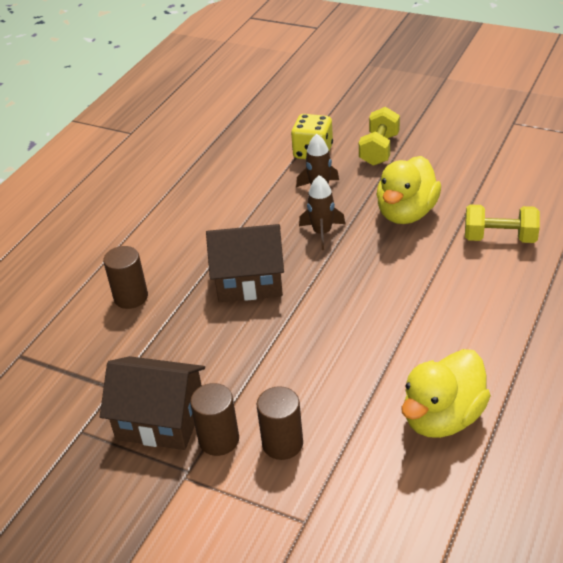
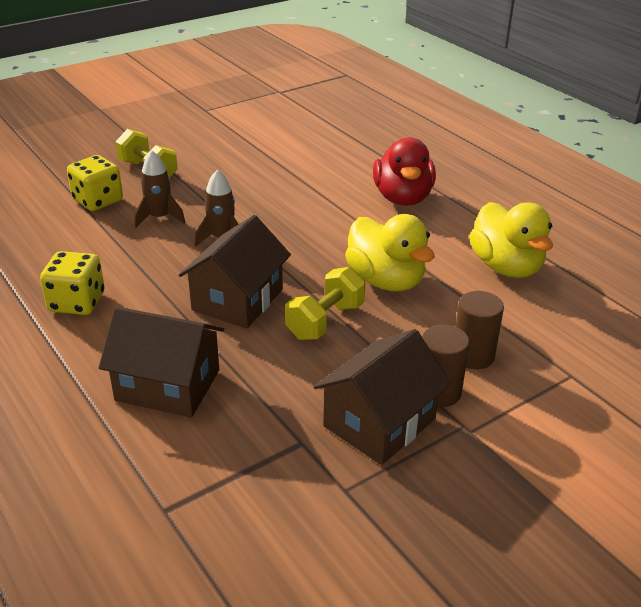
camera: 65 degrees left, 5 degrees down
(131, 297) = (168, 385): brown cylinder -> brown house
(185, 213) = (77, 302): none -> yellow dice
(406, 213) = (251, 191): yellow duck -> yellow duck (386, 281)
(495, 301) = (402, 198): none -> red duck
(500, 238) = (334, 168): yellow dumbbell -> yellow dumbbell (325, 321)

